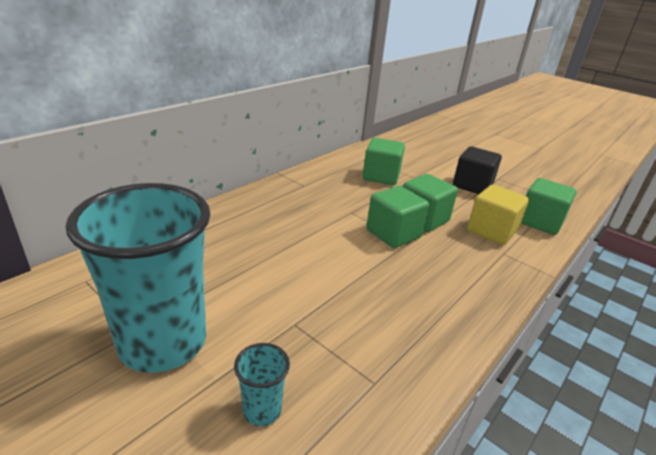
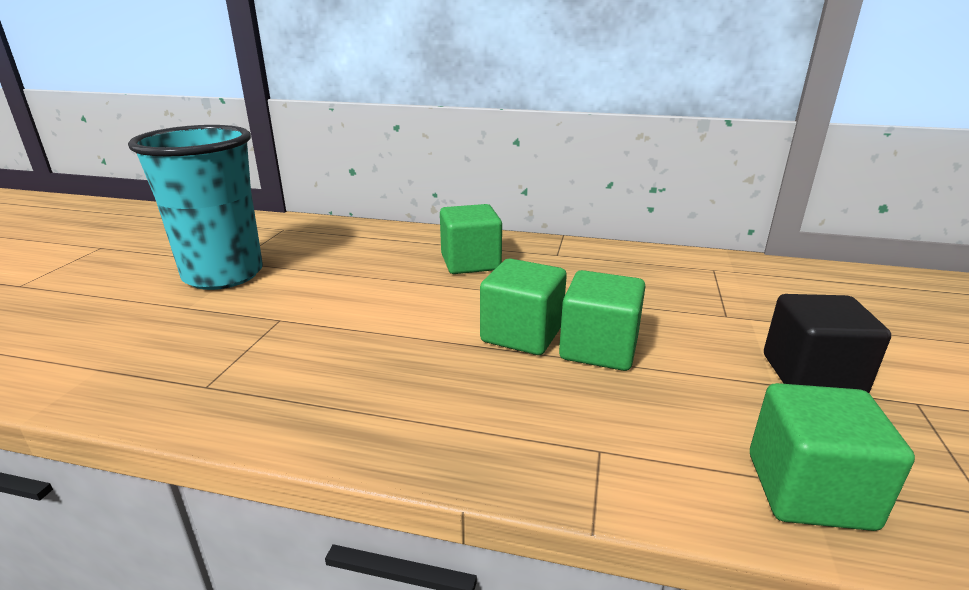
camera: 65 degrees right, 5 degrees down
(262, 410) = (154, 336): turquoise cup -> none
(381, 176) = (674, 290): green cube -> green cube (470, 262)
(491, 231) = (662, 424): yellow cube -> none

